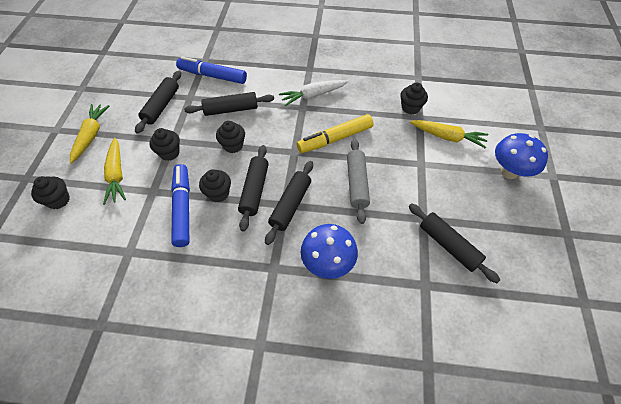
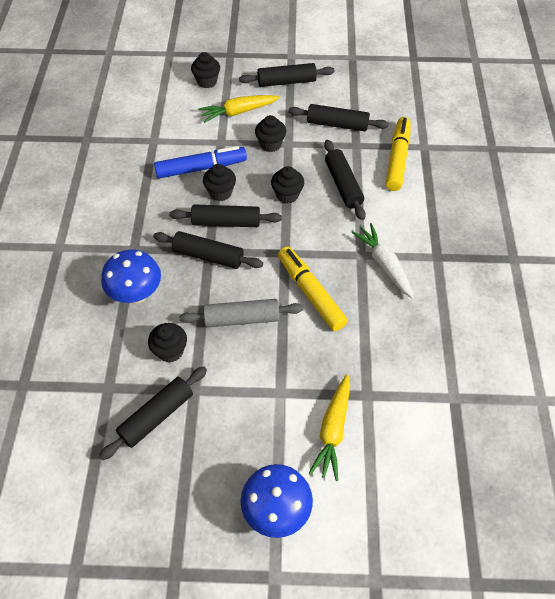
camera: 85 degrees right, 0 degrees up
(91, 135) = (286, 82): yellow carrot -> black rolling pin
(212, 76) = (397, 159): blue marker -> yellow marker
(410, 108) = (383, 383): black cupcake -> black cupcake (170, 351)

